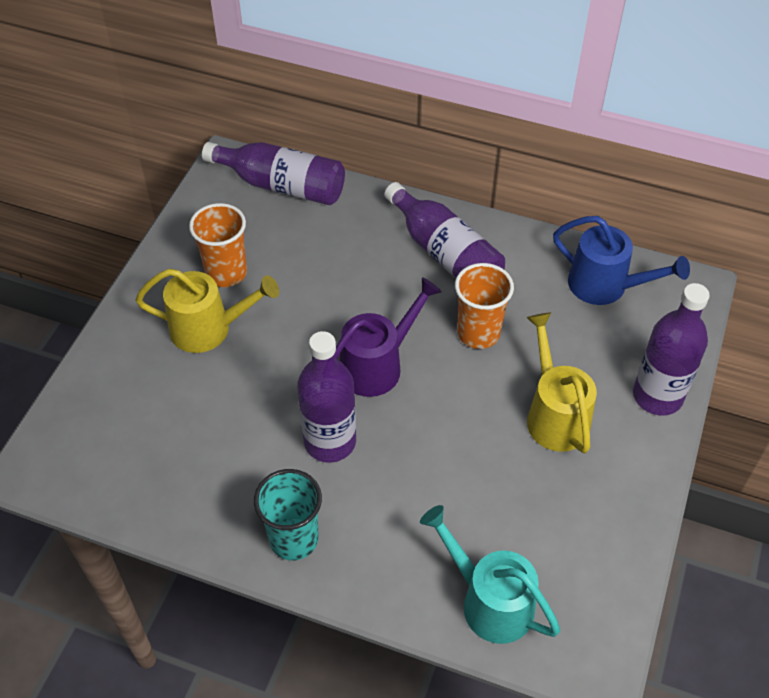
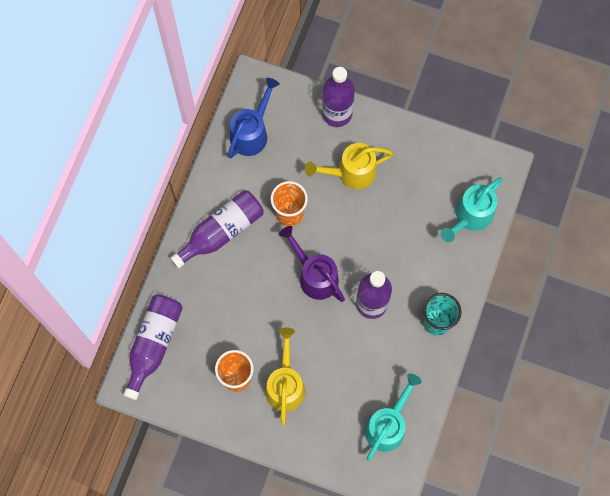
camera: 90 degrees left, 20 degrees up
(128, 462) = (388, 425): none -> turquoise watering can

